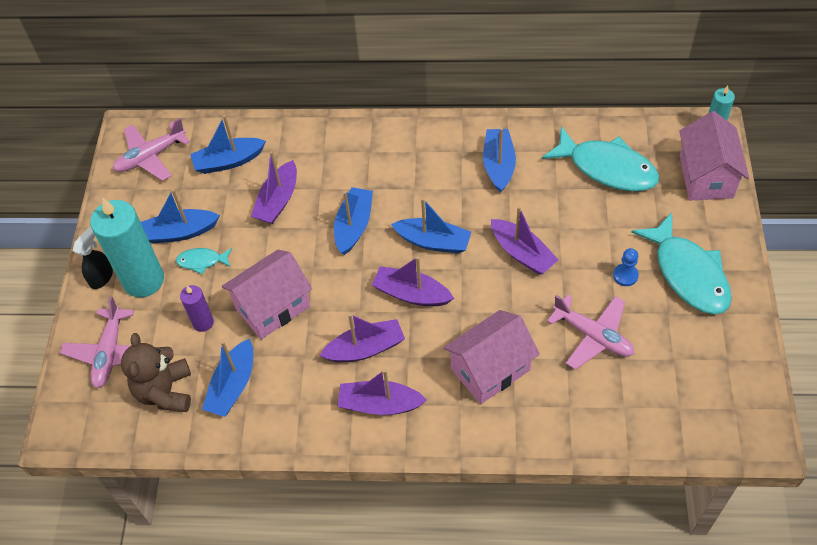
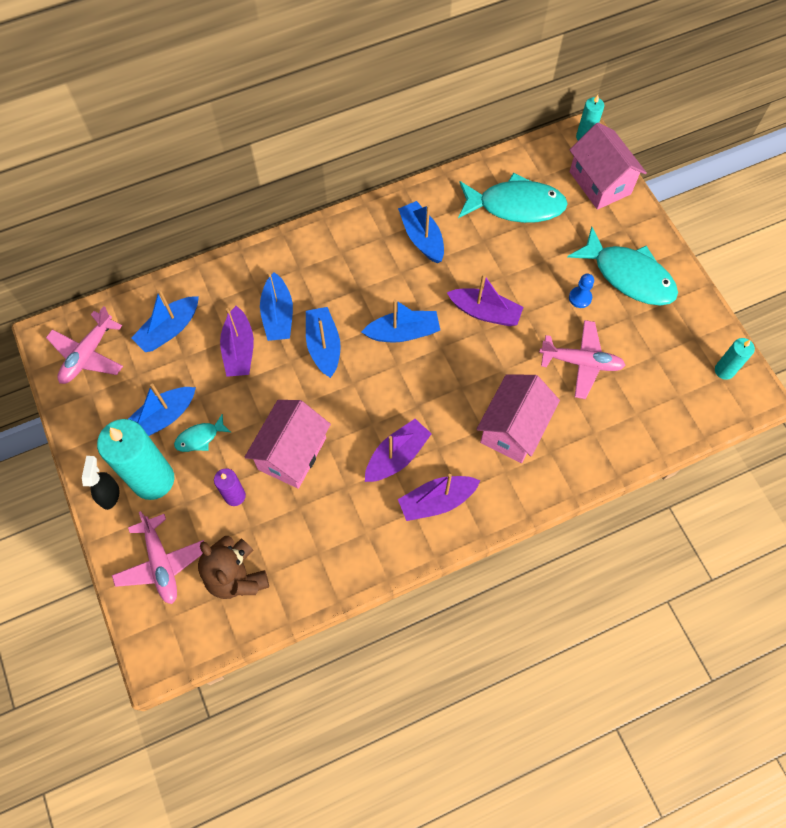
camera: 30 degrees left, 10 degrees up
(233, 385) = (297, 542): blue boat -> blue boat (278, 315)
(411, 294) = (410, 389): purple boat -> none
(742, 403) = (724, 370): none -> turquoise candle

